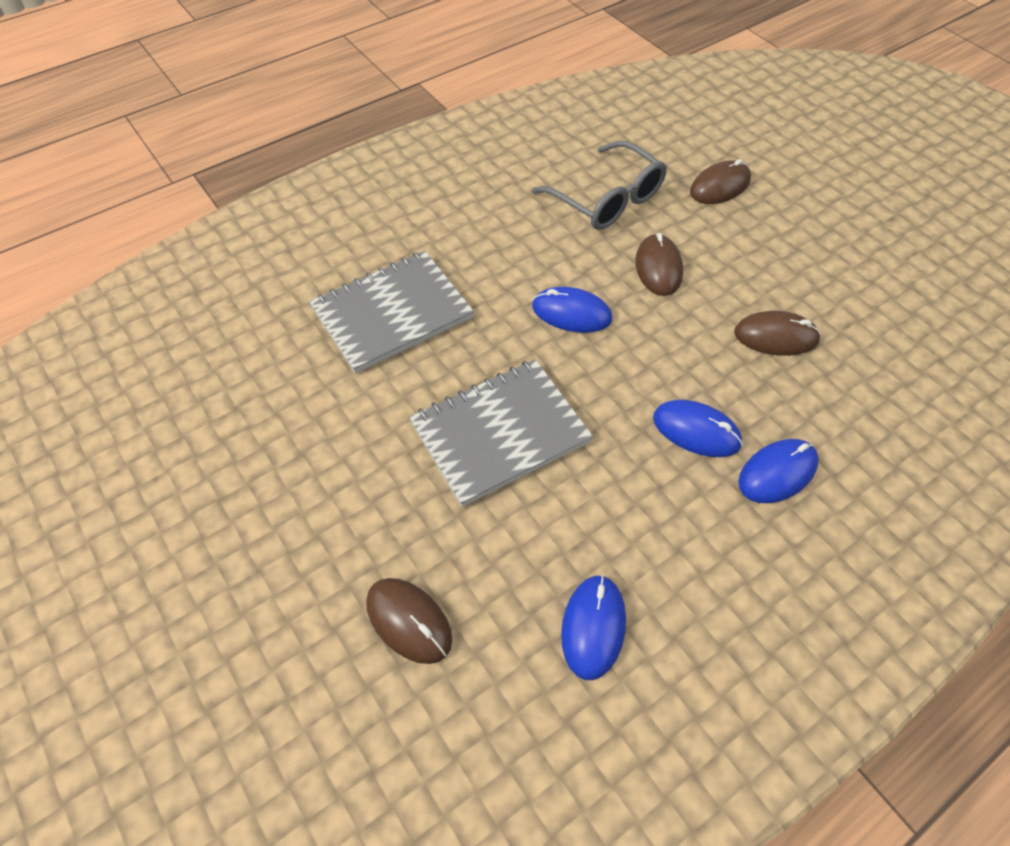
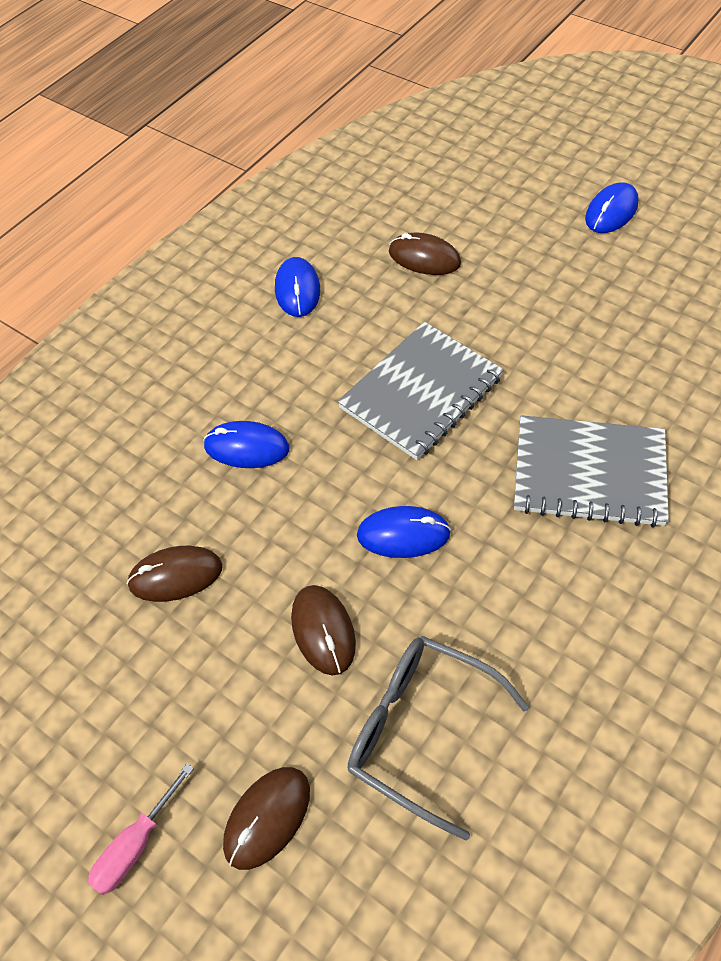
camera: 165 degrees right, 0 degrees up
(392, 313) = (589, 473): grey notebook -> grey notebook turned 60 degrees clockwise
(777, 473) = (170, 432): blue mouse -> blue mouse (611, 211)
(807, 194) = (135, 845): none -> pink screwdriver

